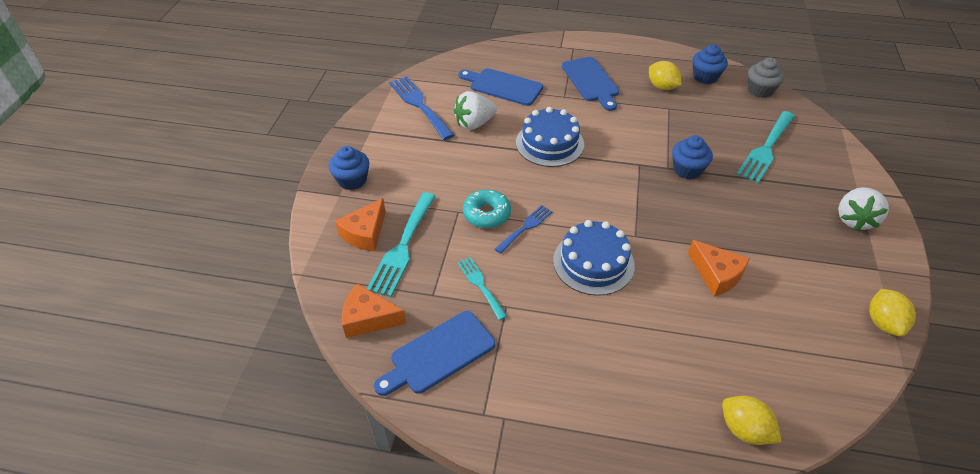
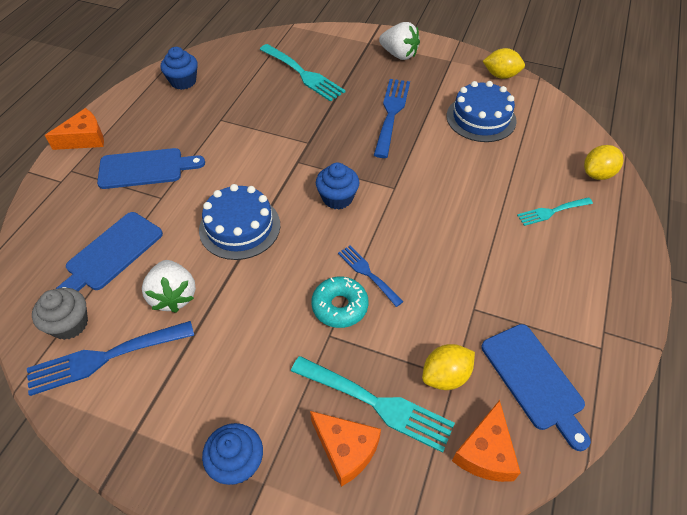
camera: 80 degrees left, 5 degrees up
(480, 285) = (444, 328): turquoise fork -> turquoise fork (551, 212)
(593, 262) = (424, 226): blue cake -> blue cake (481, 118)
(662, 87) = (184, 115): yellow lemon -> yellow lemon (445, 376)
(687, 170) = (315, 130): blue cupcake -> blue cupcake (337, 198)
(716, 275) = (448, 147): orange cheese -> orange cheese (84, 138)
(745, 223) = (391, 113): none -> blue fork
(760, 90) = (221, 53): grey cupcake -> grey cupcake (69, 324)

